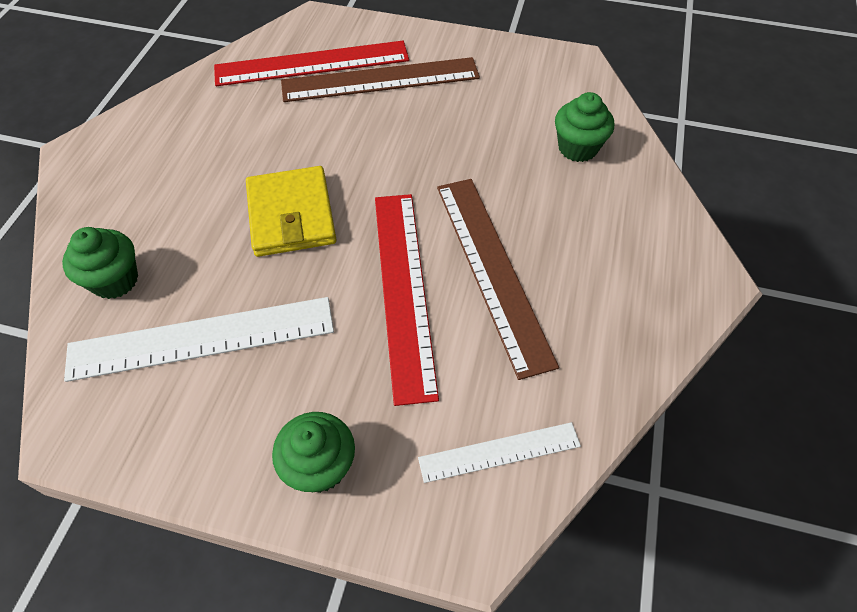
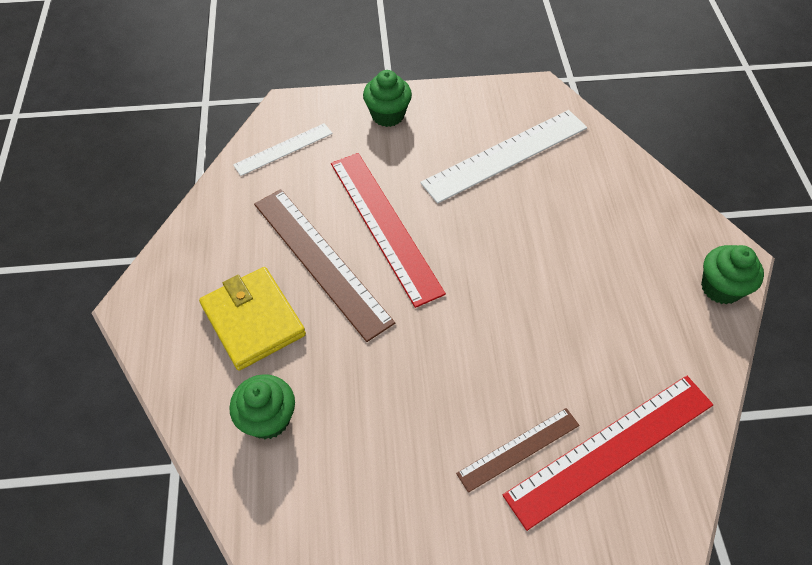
camera: 160 degrees right, 0 degrees up
(115, 280) = (596, 171): green cupcake -> green cupcake (720, 288)
(291, 215) = (506, 258): yellow wallet -> yellow wallet (253, 320)
(380, 80) = (518, 449): brown ruler -> brown ruler, size x0.56

